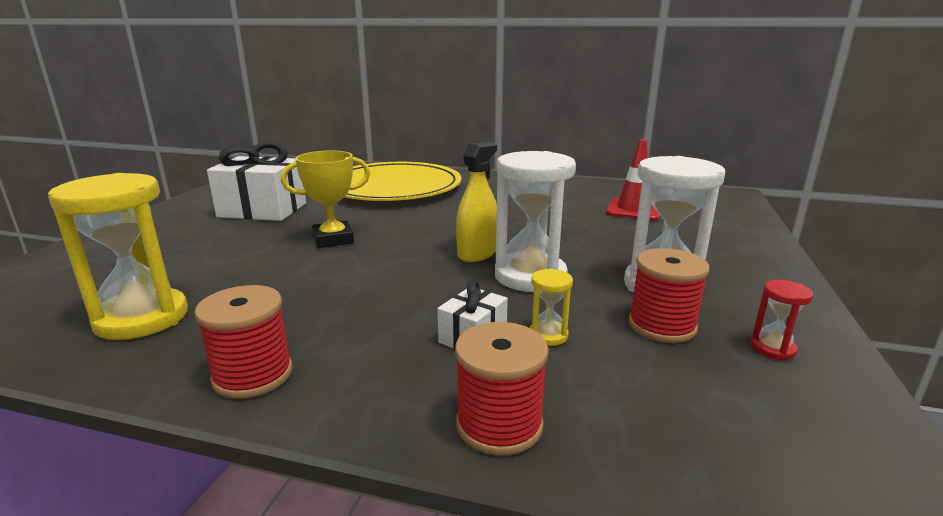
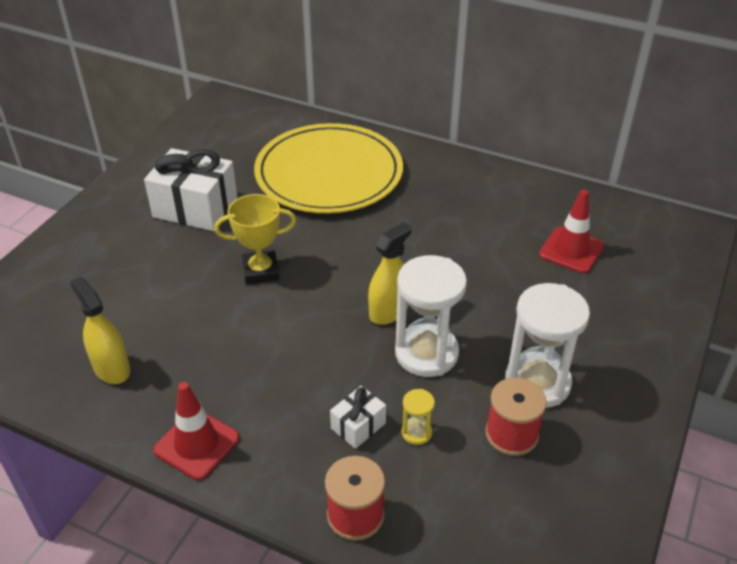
camera: 10 degrees right, 20 degrees up
(142, 318) = (111, 368): yellow hourglass -> yellow spray bottle
(253, 375) = (197, 444): red spool -> red traffic cone
(772, 348) = (585, 473): red hourglass -> none

